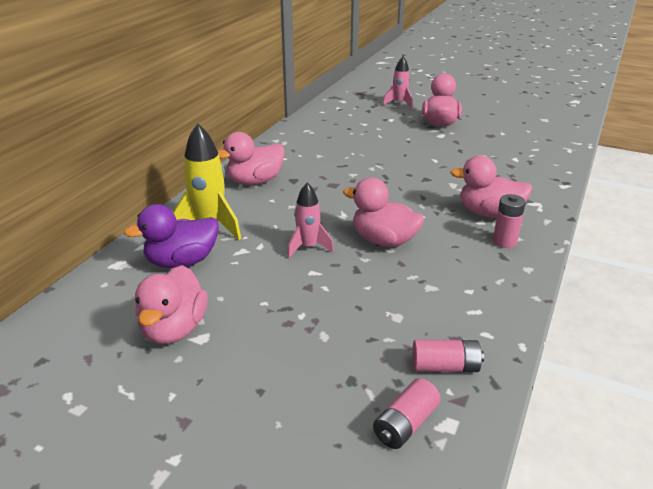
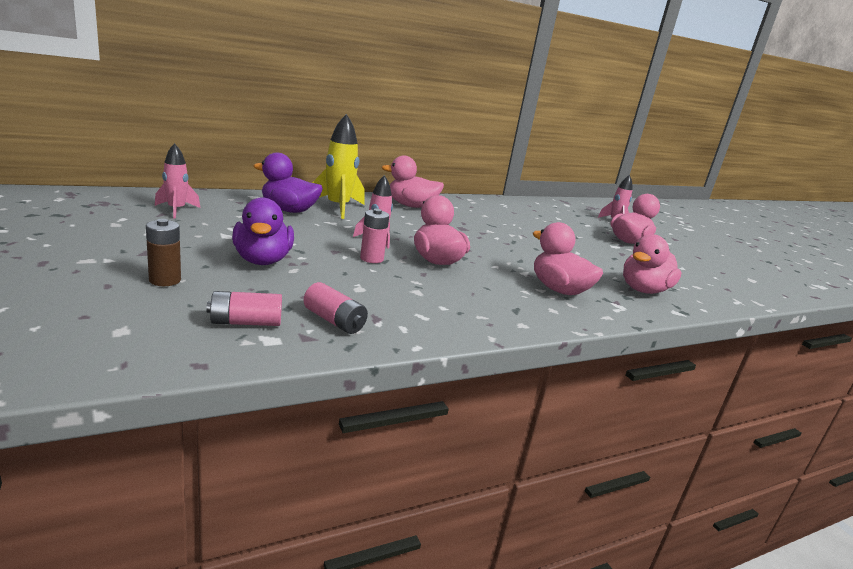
camera: 35 degrees right, 10 degrees down
(91, 341) = (176, 210): none -> pink rocket
(174, 329) = (222, 226): pink duck -> pink duck (643, 290)
(268, 437) = (165, 280): none -> brown battery
(285, 345) = (262, 260): none -> purple duck
(504, 241) = (536, 305): pink battery -> pink battery (371, 258)

